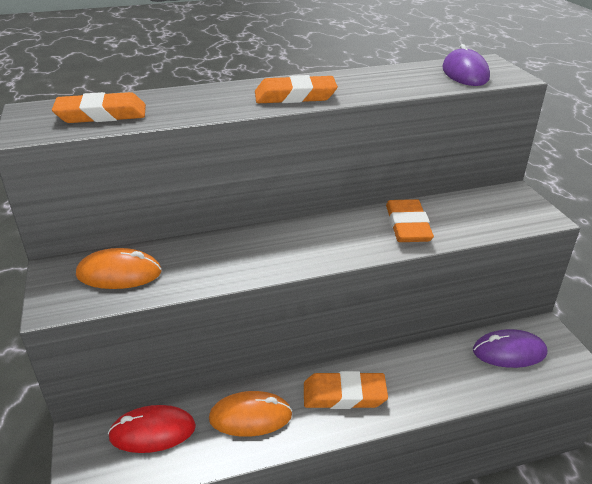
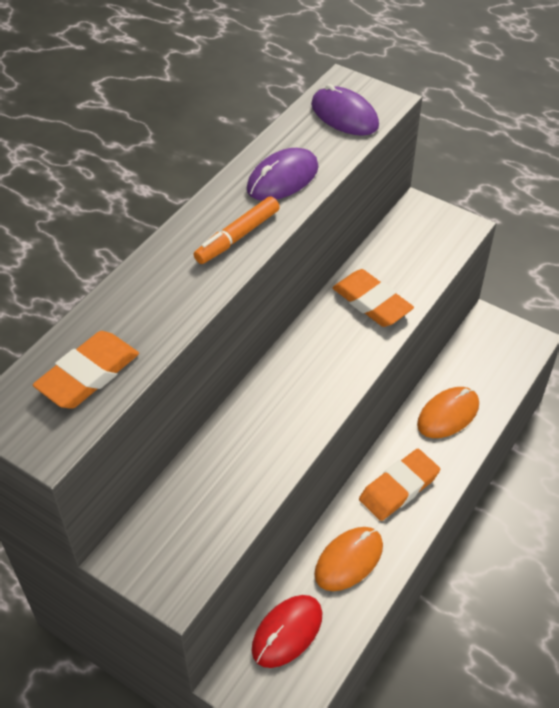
camera: 40 degrees left, 15 degrees up
(119, 273) = (190, 519): orange mouse -> orange mouse (448, 414)
(295, 96) = (237, 237): orange eraser -> orange marker
(509, 352) = (480, 361): purple mouse -> purple mouse (282, 178)

